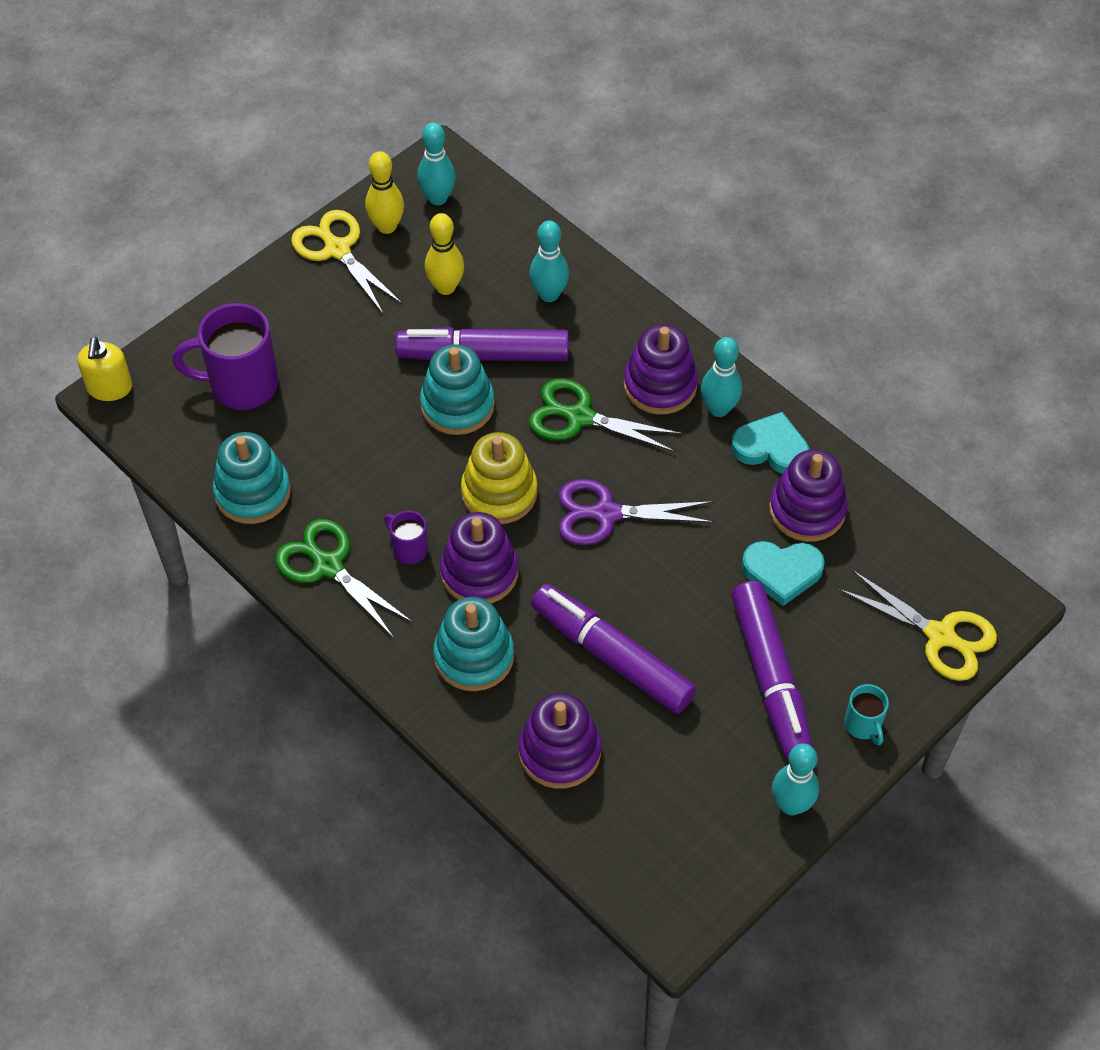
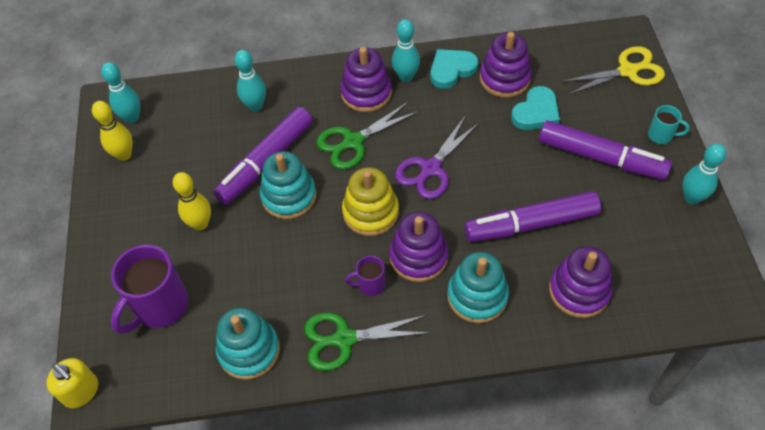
camera: 50 degrees left, 0 degrees up
(337, 249) = (113, 190): yellow scissors -> none
(445, 287) = (199, 152): yellow bowling pin -> yellow bowling pin (200, 224)

